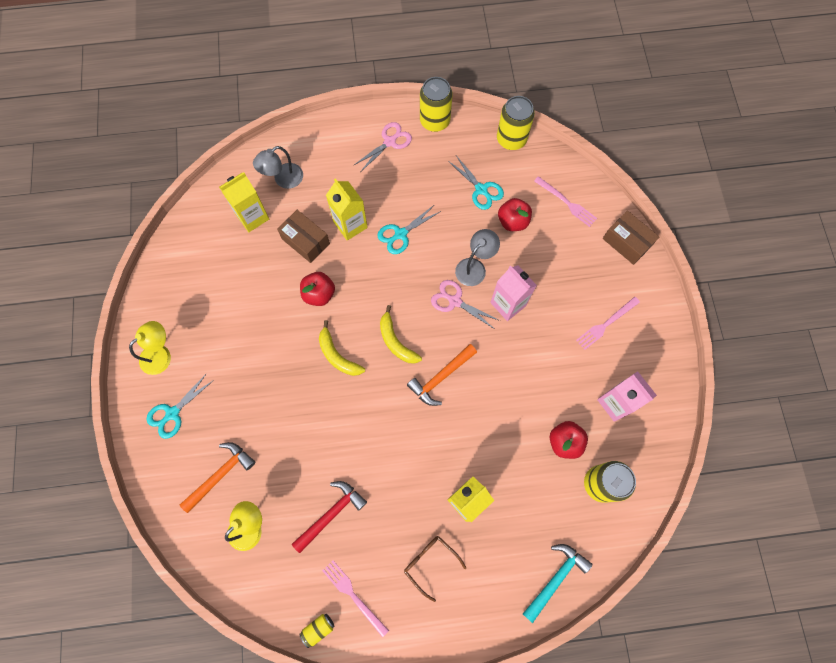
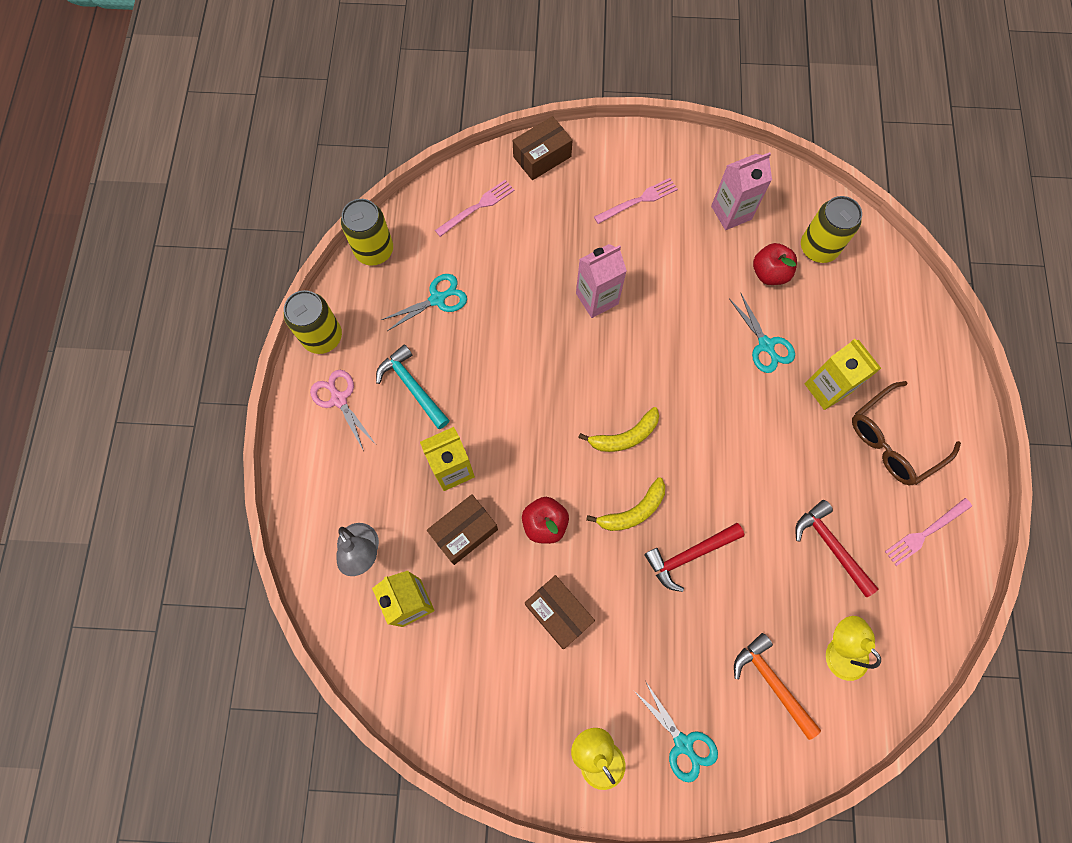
camera: 80 degrees left, 0 degrees up
(255, 314) = (558, 613): none -> brown box
(309, 401) = (689, 555): none -> red hammer
(318, 628) = (960, 578): yellow can -> none
(400, 234) = (479, 407): turquoise scissors -> turquoise scissors (765, 345)
(430, 563) = (893, 440): brown glasses -> brown glasses, size x1.58
(441, 377) = (678, 391): orange hammer -> none
(455, 301) = (583, 358): pink scissors -> none
(474, 267) = (542, 327): grey lamp -> none
(512, 221) = (489, 272): red apple -> none
(555, 578) = (915, 314): turquoise hammer -> turquoise hammer (412, 386)
(606, 324) = (638, 201): pink fork -> pink fork turned 90 degrees counterclockwise

